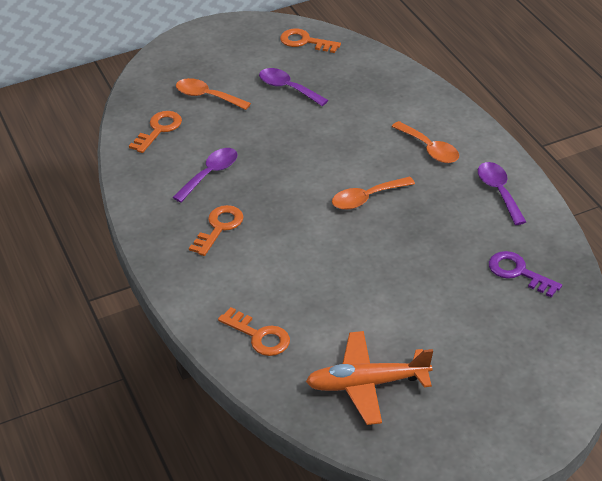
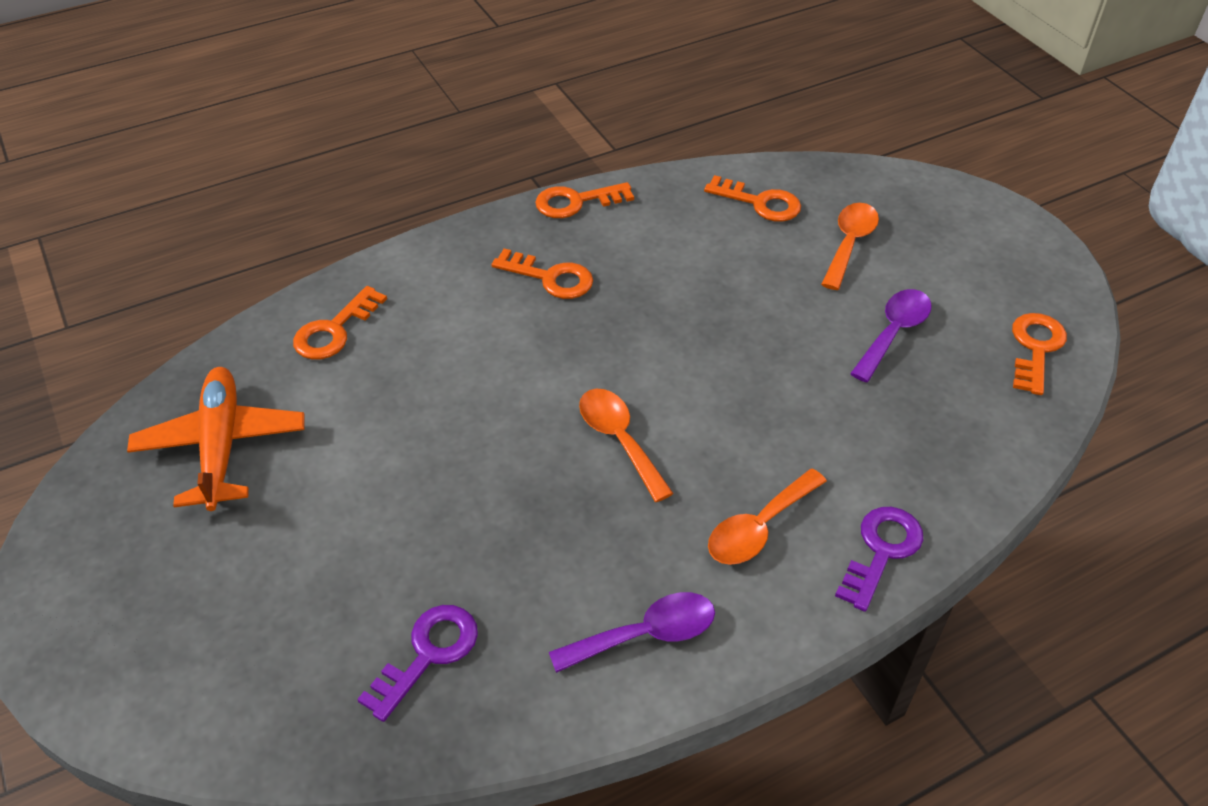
camera: 85 degrees right, 5 degrees up
(139, 215) = (576, 202): none -> orange key
(210, 174) = (666, 261): purple spoon -> none
(443, 109) = (881, 550): none -> purple key

